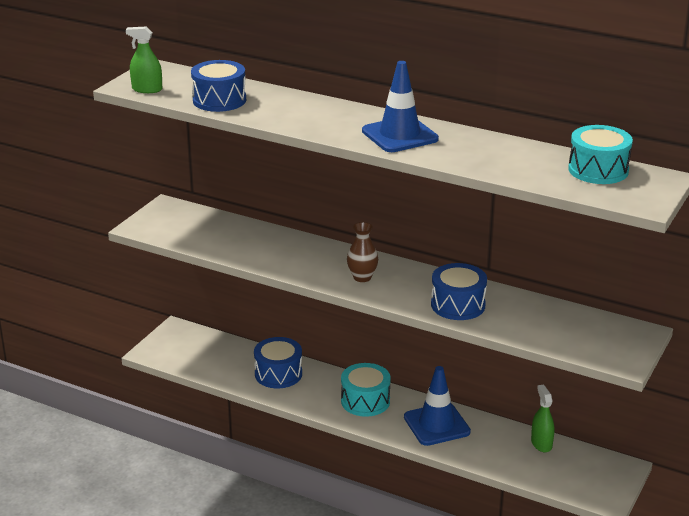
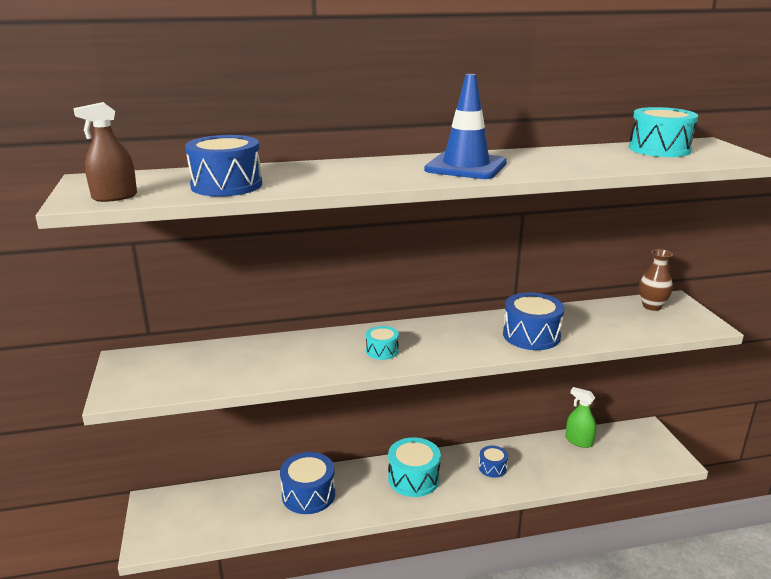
camera: 40 degrees left, 5 degrees down
(147, 89) = (114, 197): green spray bottle -> brown spray bottle
(330, 269) = (382, 351): none -> turquoise drum
(362, 277) = (421, 346): brown vase -> brown vase (652, 306)
(436, 425) = (492, 468): blue traffic cone -> blue drum

